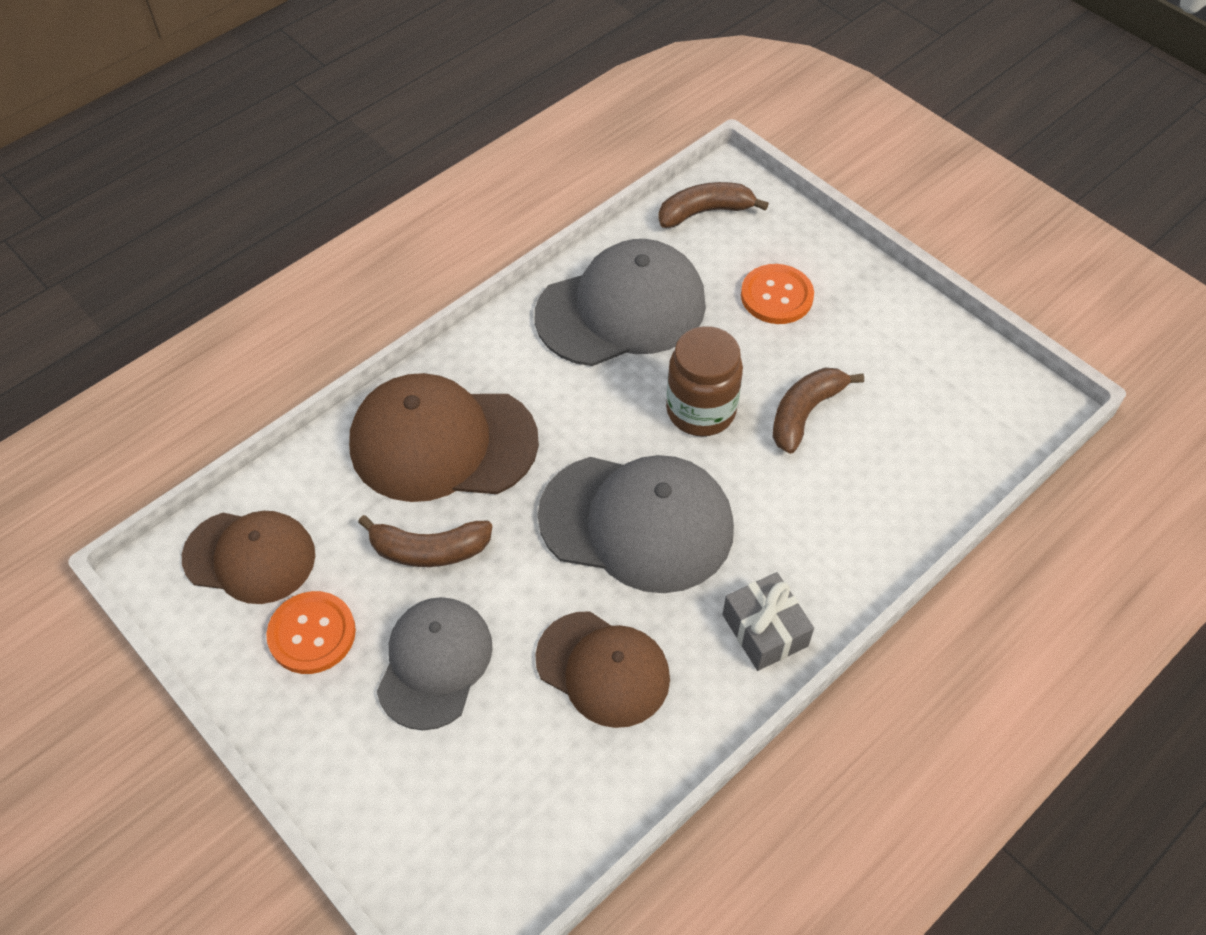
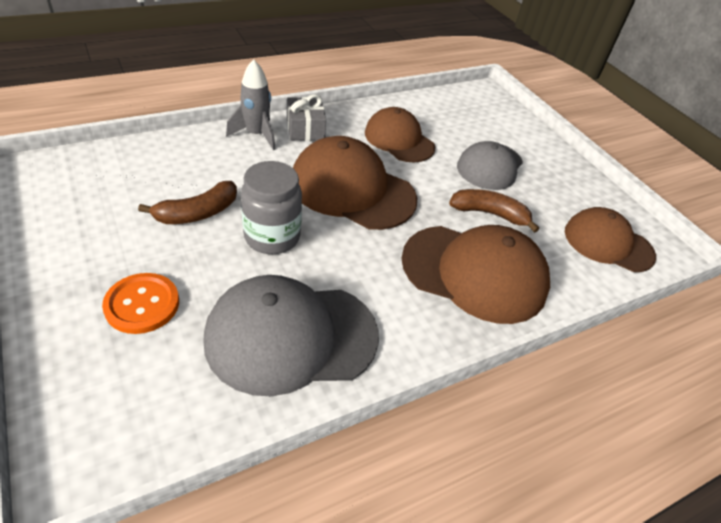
camera: 170 degrees left, 10 degrees down
(312, 634) = (561, 196): orange button -> none
(637, 523) = (352, 189): grey cap -> brown cap
(701, 410) = (272, 237): brown jar -> grey jar
(704, 212) = (136, 426): brown banana -> none
(828, 582) = (256, 135): none -> grey rocket

